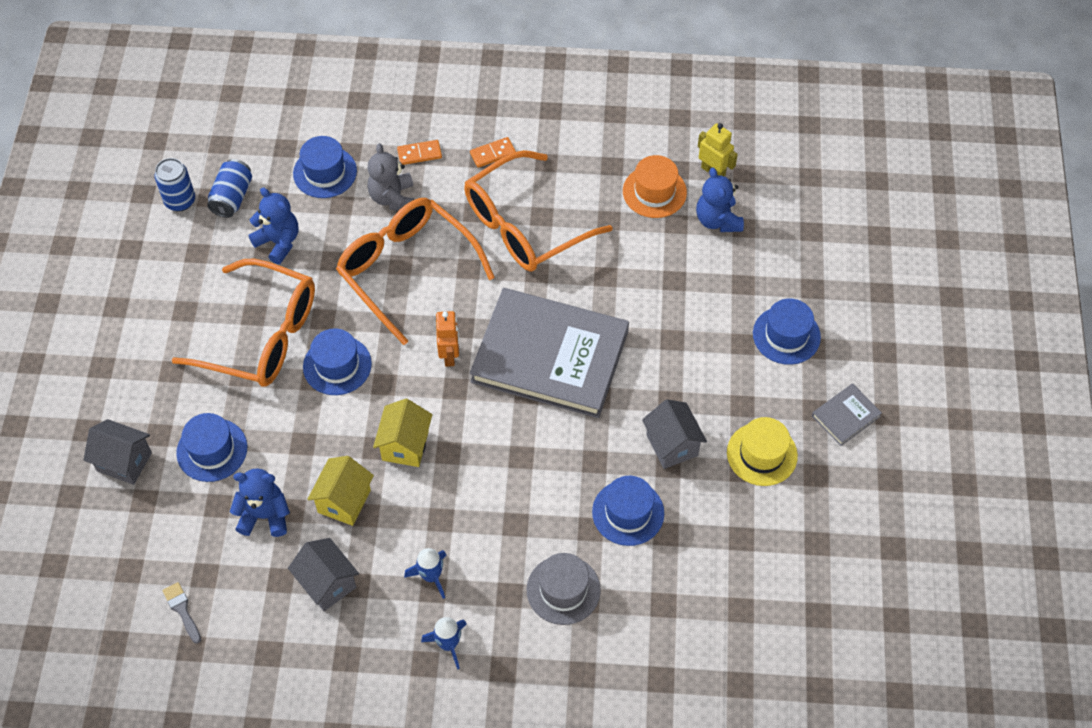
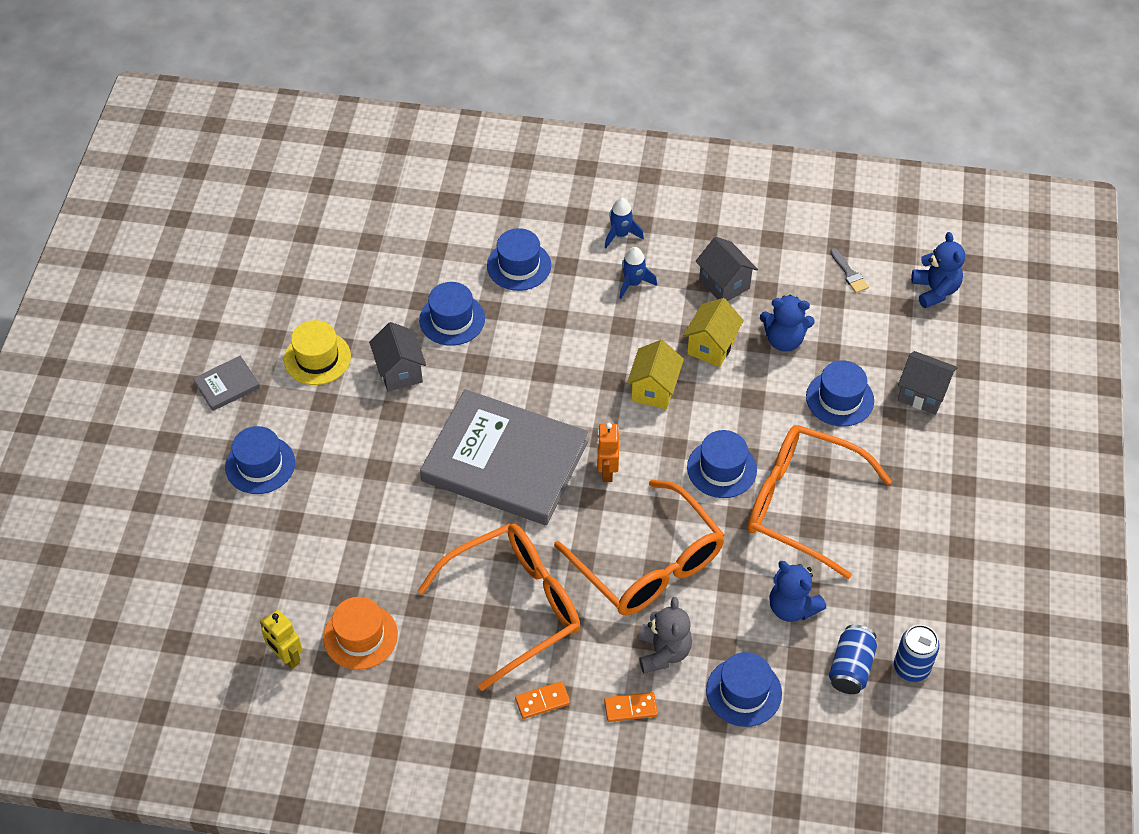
camera: 175 degrees left, 5 degrees down
(563, 590) = (519, 265): grey hat -> blue hat
(717, 220) = (297, 596): blue teddy bear -> blue teddy bear (935, 290)

